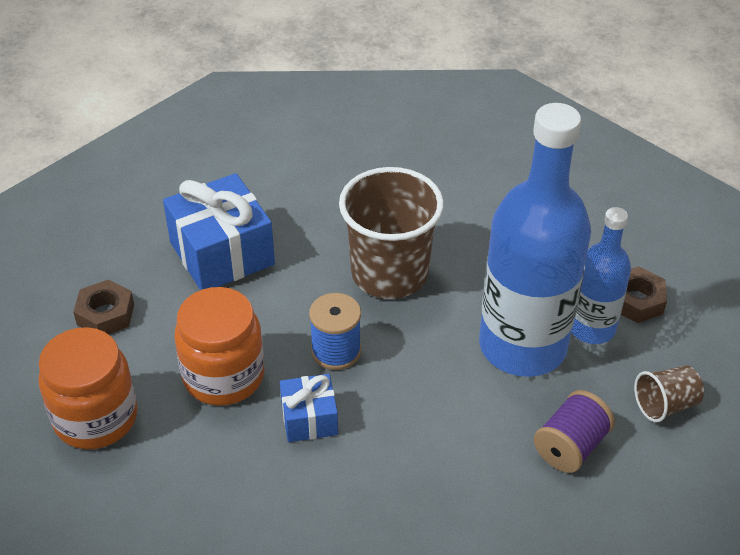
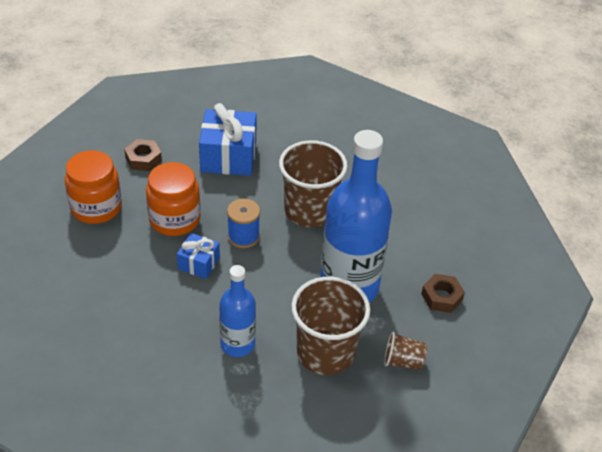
camera: 30 degrees right, 0 degrees up
(570, 446) = (325, 352): purple spool -> brown cup
(592, 328) = (399, 298): blue bottle -> blue bottle (237, 344)

